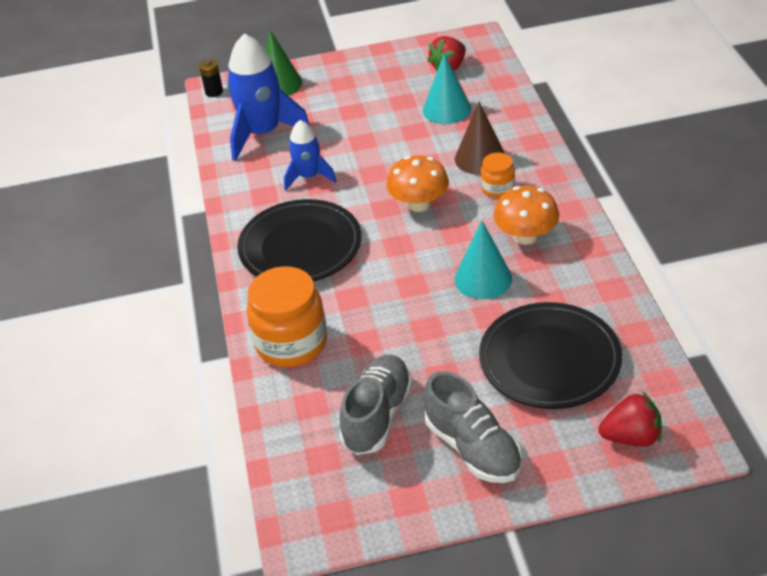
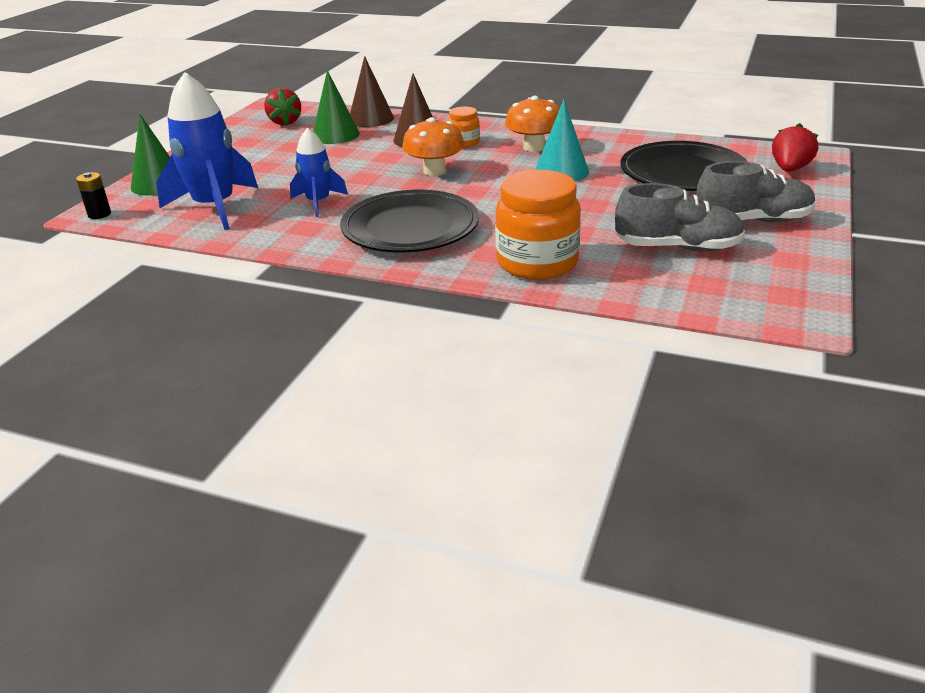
camera: 60 degrees left, 10 degrees down
(377, 416) = (677, 247): grey shoe -> grey shoe turned 135 degrees clockwise
(446, 109) = (335, 135): turquoise cone -> green cone
(502, 107) = (371, 119): none -> brown cone

